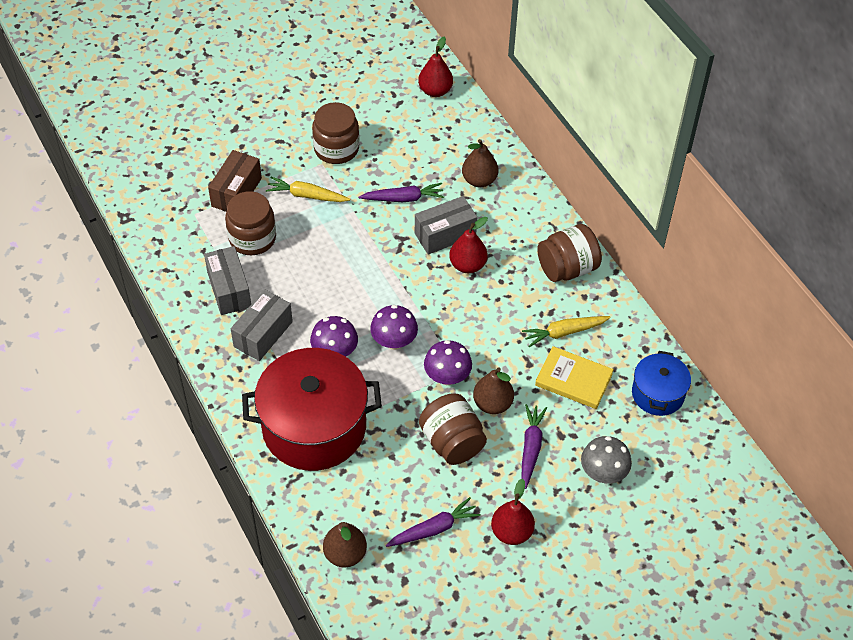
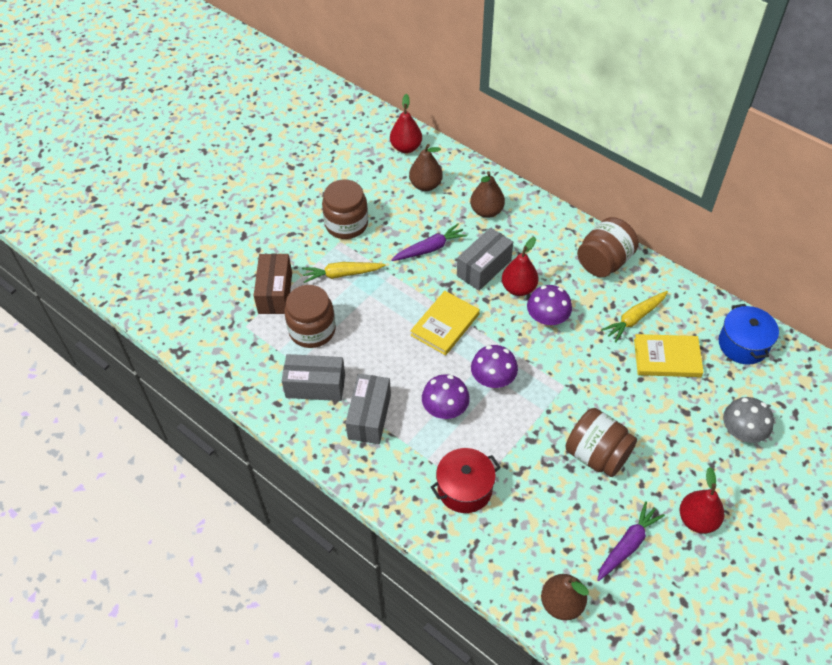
camera: 20 degrees left, 0 degrees up
(229, 290) = (315, 386): grey box -> grey box turned 45 degrees counterclockwise
(314, 427) = (464, 489): red pot -> red pot, size x0.52
(377, 275) = (445, 325): none -> yellow book
(447, 376) = (558, 395): purple mushroom -> purple mushroom (547, 319)
(492, 404) = (611, 405): brown pear -> brown pear (425, 185)
(531, 448) = (667, 433): purple carrot -> none

